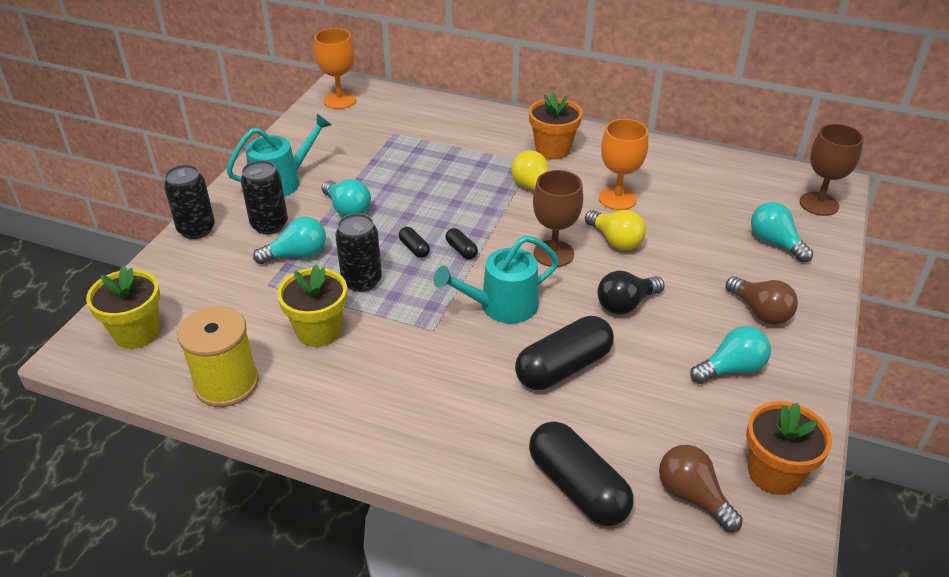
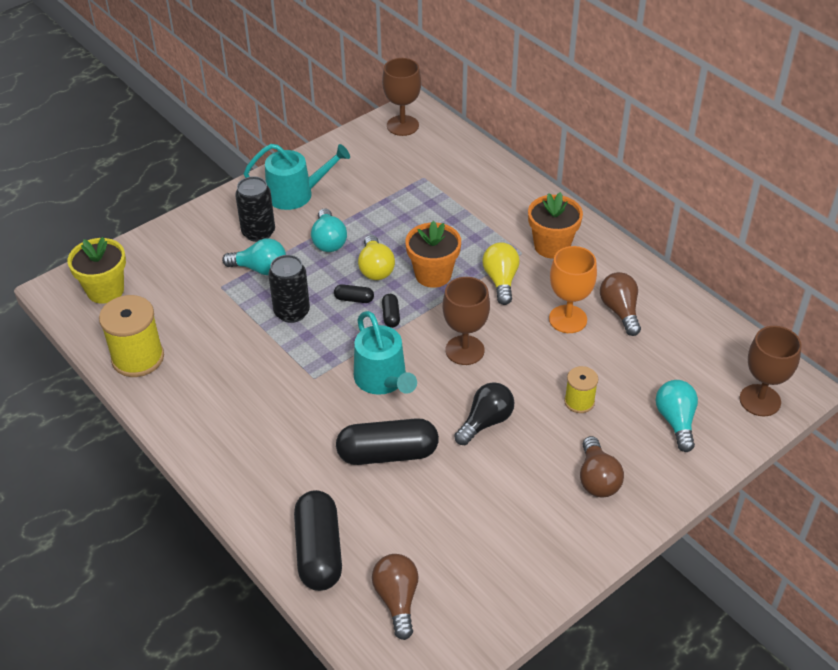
camera: 30 degrees right, 5 degrees up
(196, 229) = (202, 216): black can -> none
(319, 331) = (229, 342): yellow flower pot -> none
(340, 100) = (402, 125): orange goblet -> brown goblet
(414, 248) = (354, 299): black capsule -> black capsule turned 75 degrees counterclockwise
(502, 306) = (383, 380): turquoise watering can -> turquoise watering can turned 120 degrees counterclockwise
(615, 240) = (529, 359): yellow light bulb -> yellow light bulb (375, 268)
(626, 304) = (485, 422): black light bulb -> black light bulb turned 135 degrees clockwise
(653, 178) = (620, 311): none -> brown light bulb
(687, 257) = (579, 402): none -> yellow spool
(731, 369) = (523, 516): turquoise light bulb -> none
(774, 473) = (477, 614): orange flower pot -> orange flower pot (433, 275)

